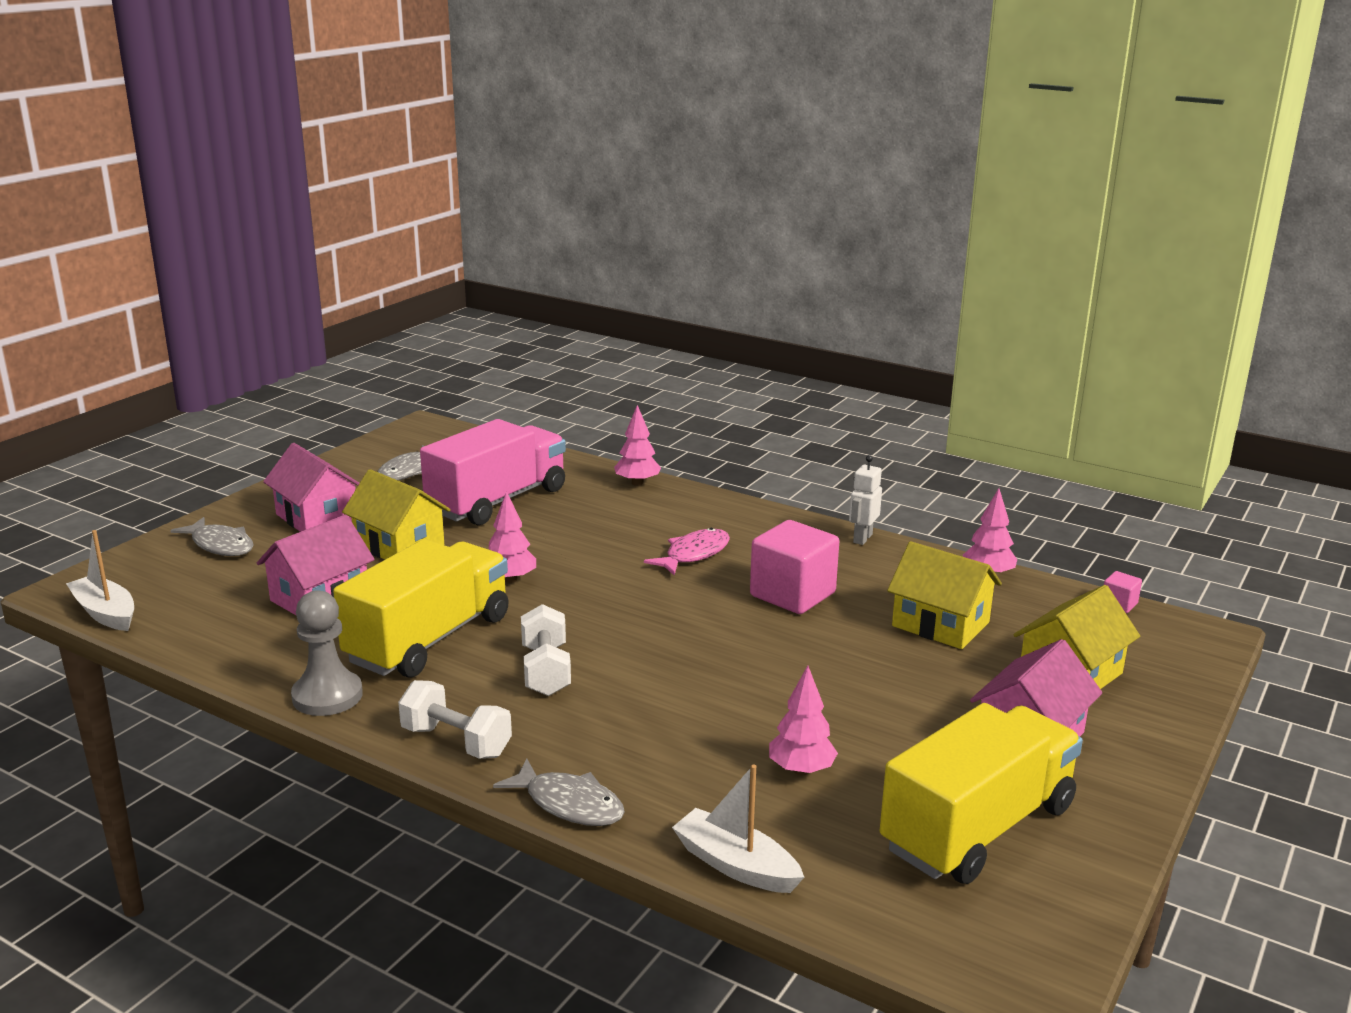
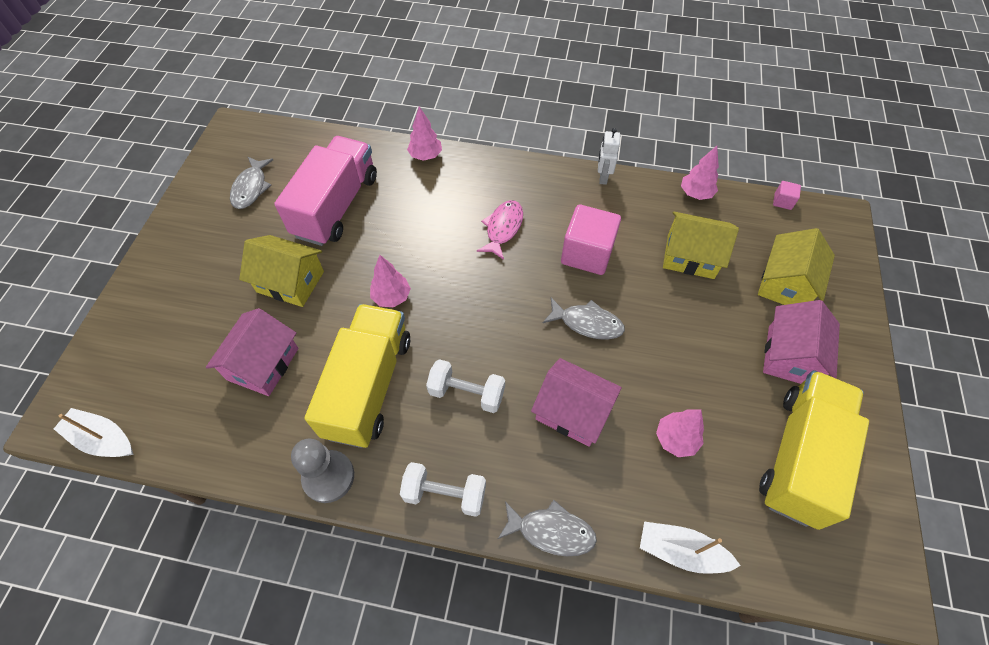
camera: 20 degrees left, 35 degrees up
(220, 545) = (150, 324): grey fish -> grey fish (587, 323)
(317, 517) = (209, 266): pink house -> pink house (572, 411)
(546, 671) = (466, 393): white dumbbell -> white dumbbell turned 45 degrees counterclockwise

